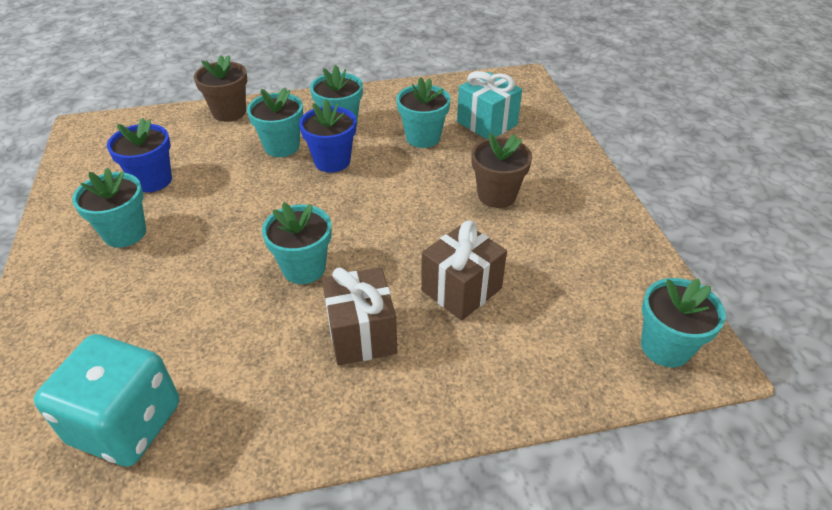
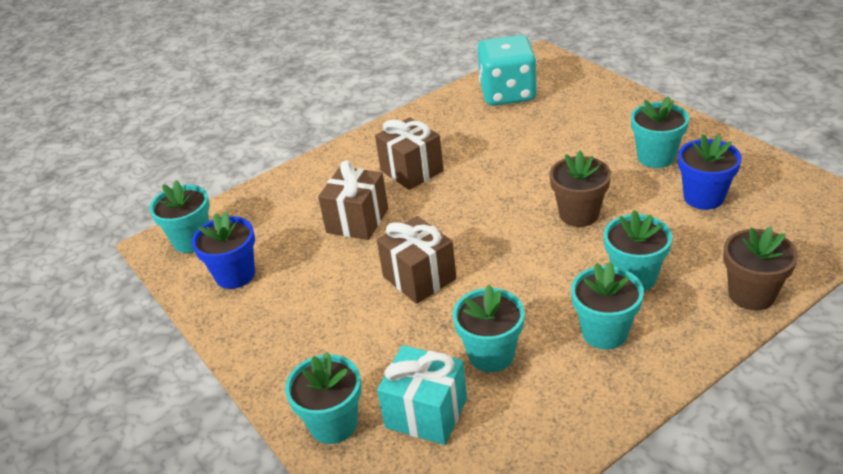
camera: 160 degrees right, 5 degrees down
(304, 268) = (489, 189): turquoise flower pot -> turquoise flower pot (333, 424)
(332, 161) = (563, 282): blue flower pot -> blue flower pot (235, 275)
(436, 206) = (419, 278): none -> brown gift
(496, 195) = (366, 312): brown flower pot -> brown flower pot (579, 214)

